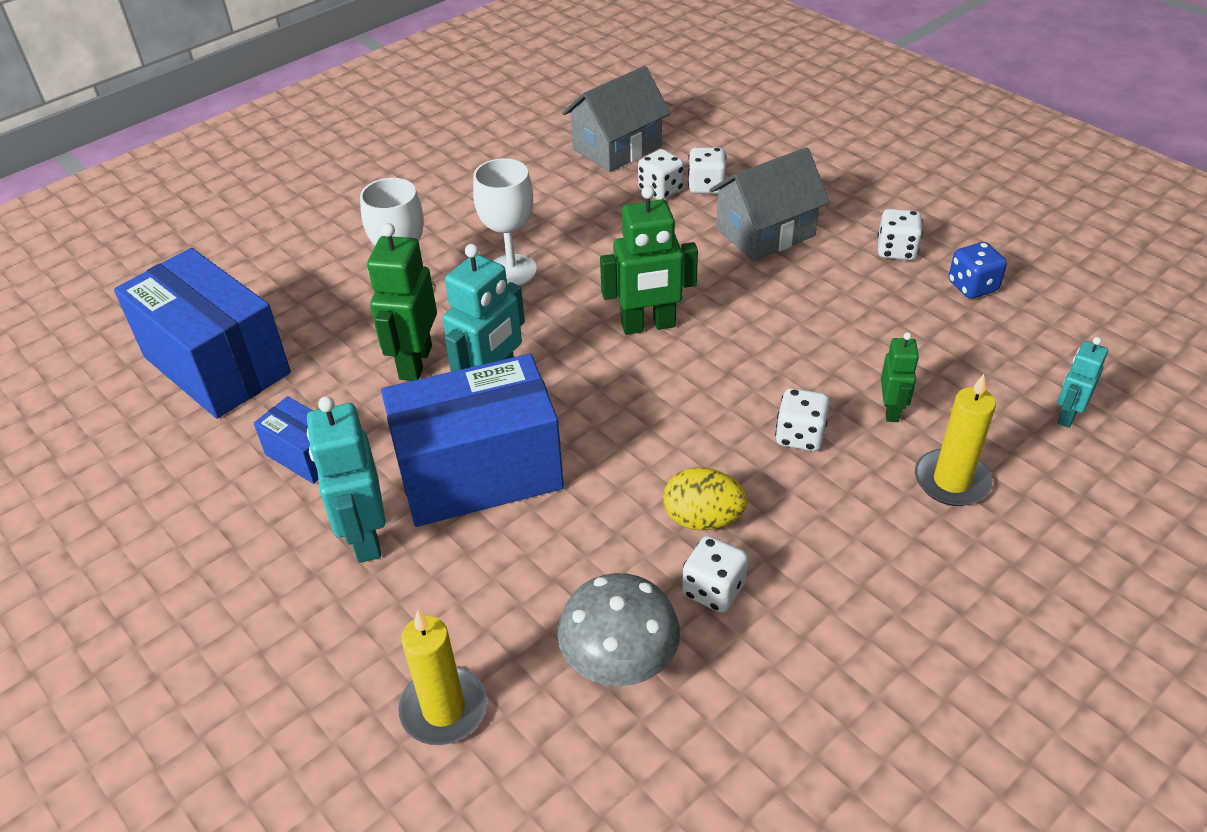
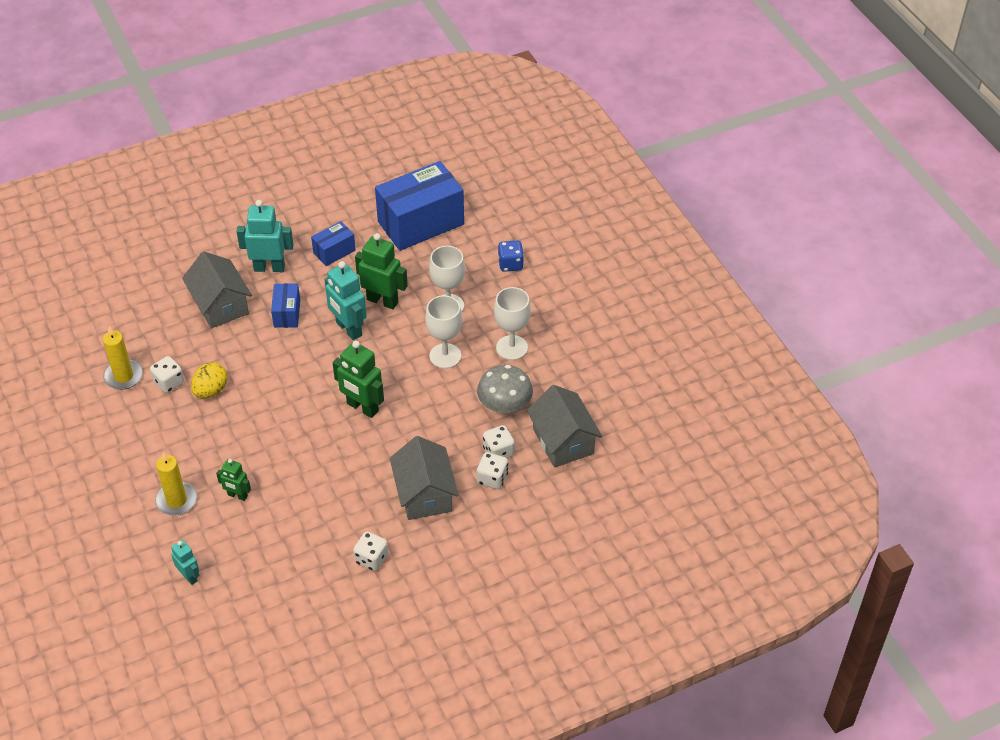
camera: 105 degrees right, 5 degrees up
(444, 709) = (164, 281): yellow candle -> yellow candle (123, 376)
(473, 216) = (512, 347): none -> white goblet
(479, 473) = (287, 313): blue box -> blue box, size x0.48
(487, 580) = (220, 305): none -> grey house
(619, 661) = (153, 340): grey mushroom -> grey mushroom (504, 406)
(648, 326) = (362, 407): green robot -> green robot turned 60 degrees counterclockwise
(800, 436) = (241, 448): white dice -> none
(972, 286) = (316, 584): blue dice -> blue dice (510, 264)

